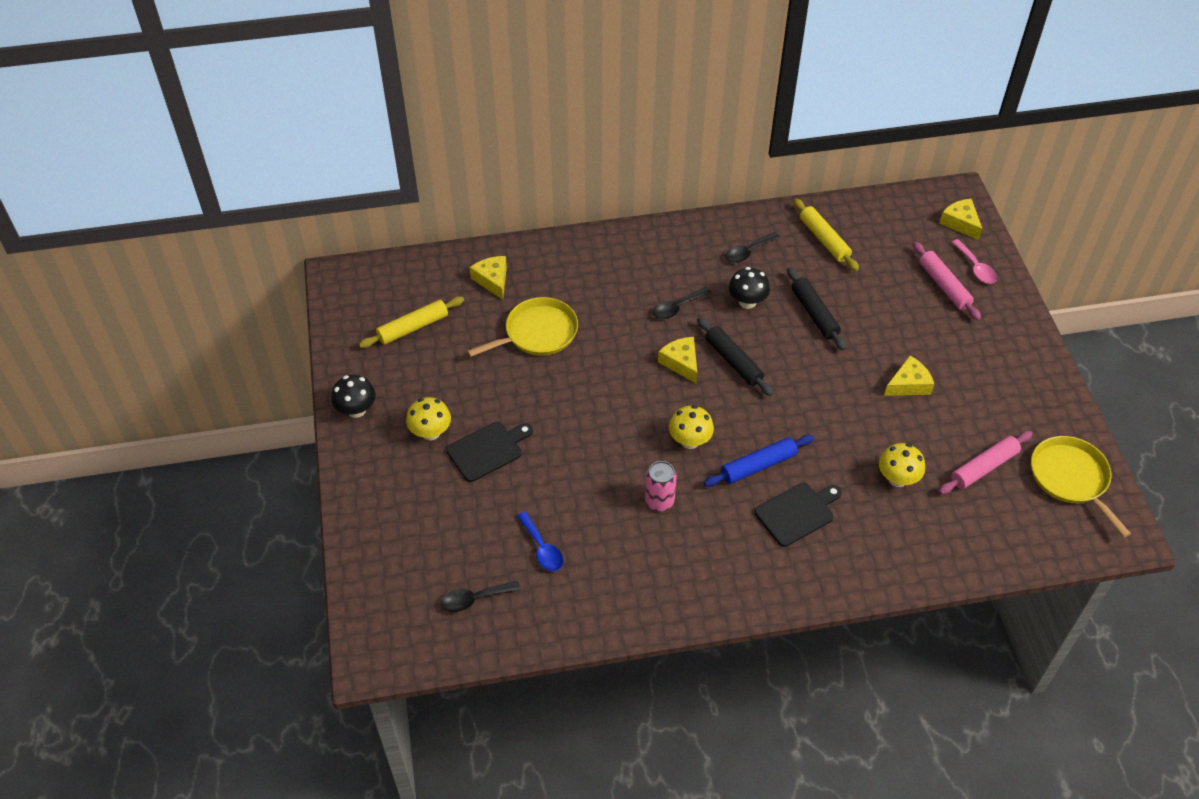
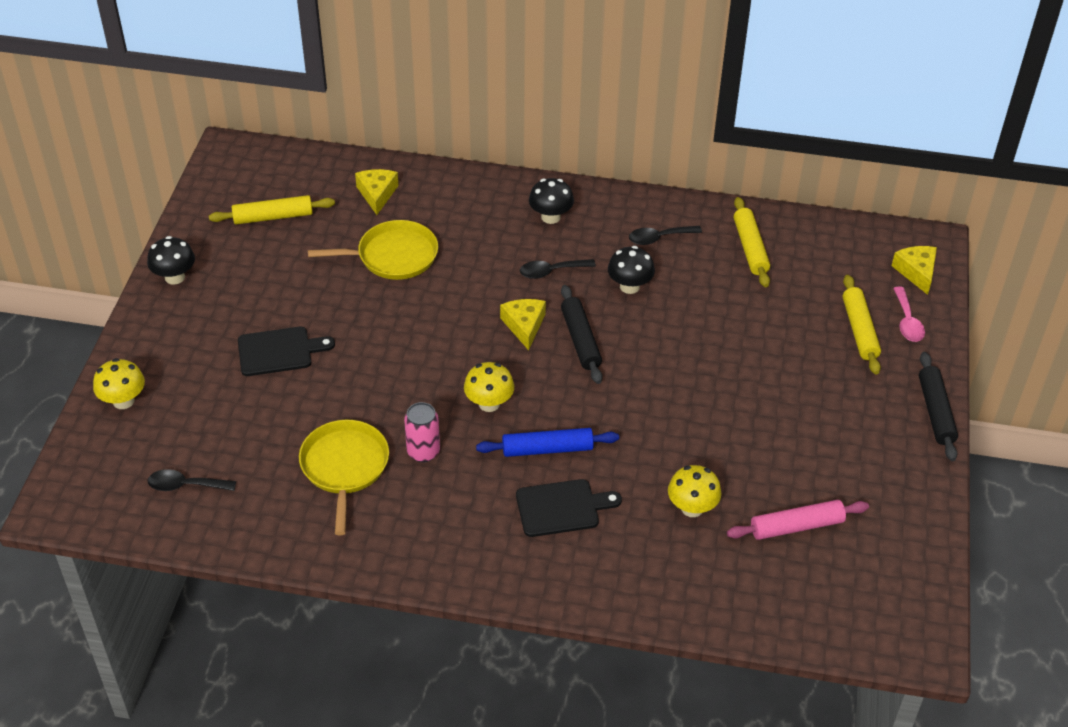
camera: 20 degrees right, 5 degrees down
(431, 432) = (233, 318): yellow mushroom -> yellow mushroom (123, 401)
(542, 548) = (279, 459): blue spoon -> none
(650, 259) = (550, 217): none -> black mushroom
(814, 313) = (696, 318): black rolling pin -> black rolling pin (935, 412)
(908, 384) = (760, 417): yellow cheese -> none
(944, 286) = (859, 330): pink rolling pin -> yellow rolling pin
(1071, 478) = (892, 568): yellow pan -> yellow pan (344, 467)

